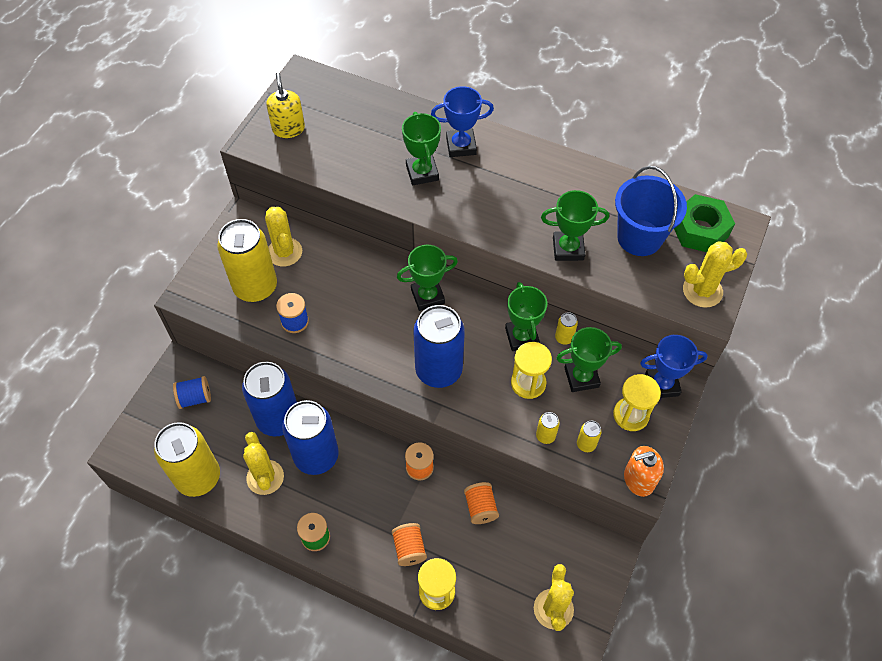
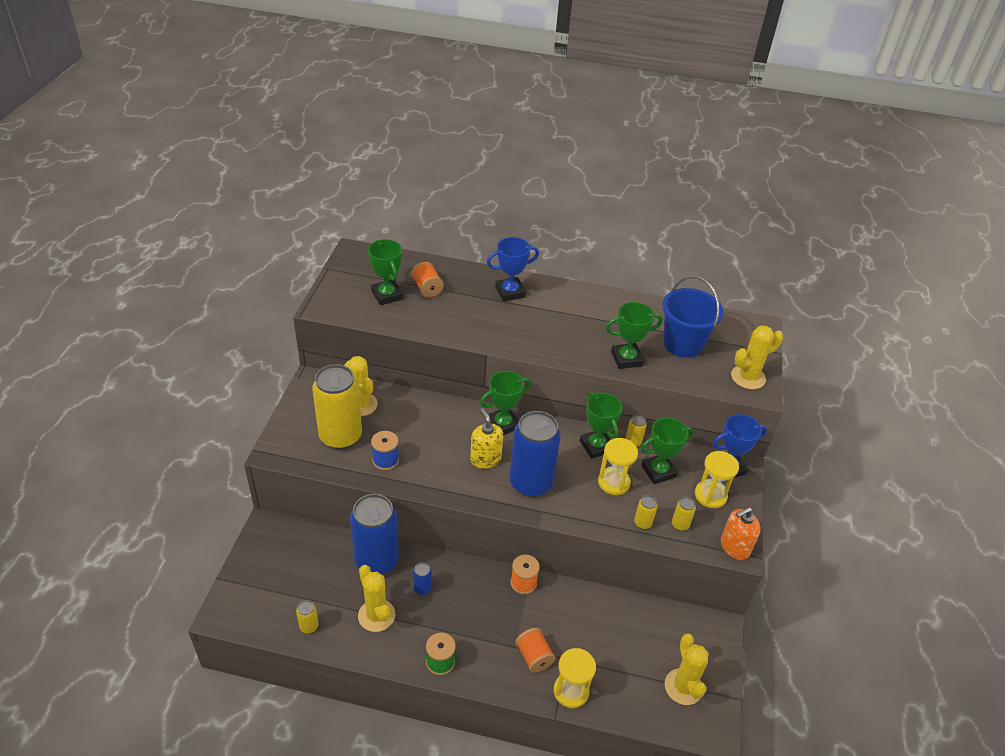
camera: 15 degrees left, 15 degrees down
(195, 398) = (289, 554): blue spool -> none
(198, 477) = (309, 626): yellow can -> yellow can, size x0.40
(288, 129) = (352, 294): yellow soap dispenser -> yellow soap dispenser (485, 459)
(316, 456) = (422, 588): blue can -> blue can, size x0.40
(422, 172) = (482, 315): green trophy -> green trophy (387, 295)
(480, 508) = (590, 609): orange spool -> orange spool (427, 289)
(700, 230) = (729, 333): green nut -> none

